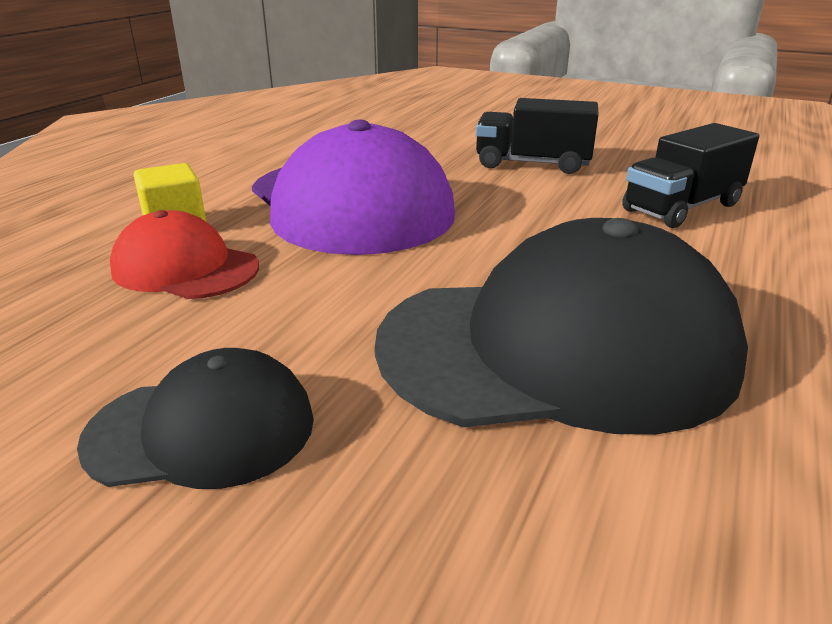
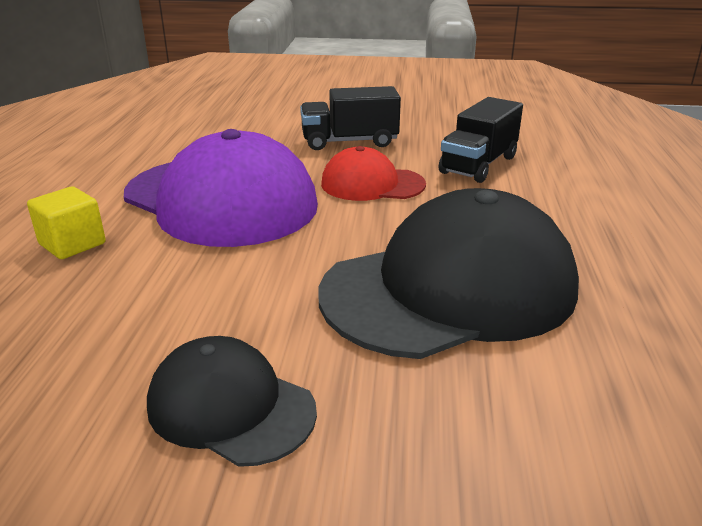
camera: 20 degrees left, 0 degrees up
(185, 268) = (114, 282): red cap -> red cap (372, 184)
(202, 429) = (230, 407): black cap -> black cap turned 120 degrees counterclockwise

